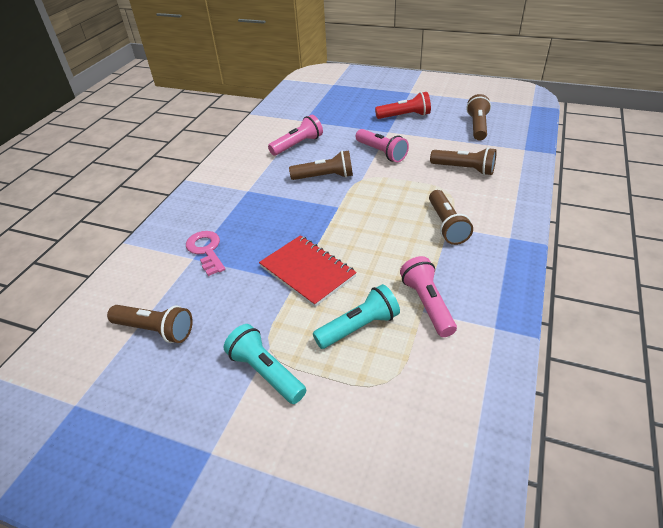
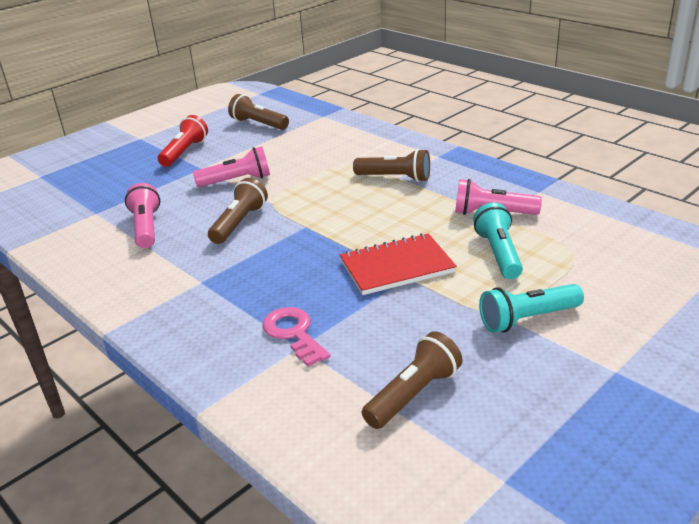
camera: 65 degrees left, 10 degrees down
(206, 250) = (293, 333): pink key -> pink key turned 60 degrees clockwise
(464, 169) = (320, 148): brown flashlight -> none

